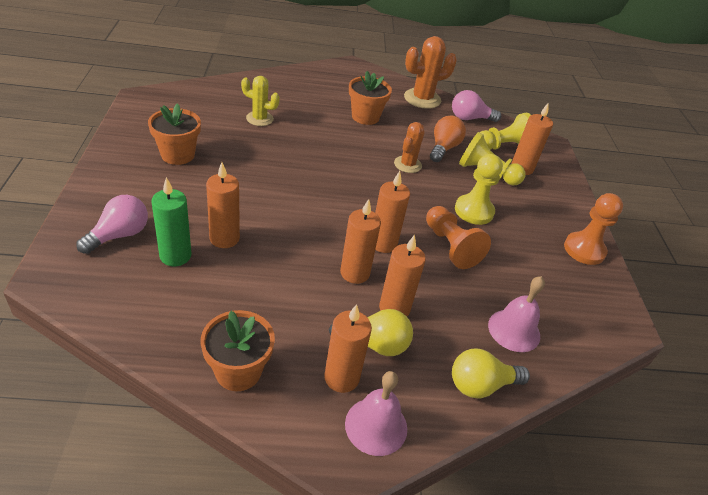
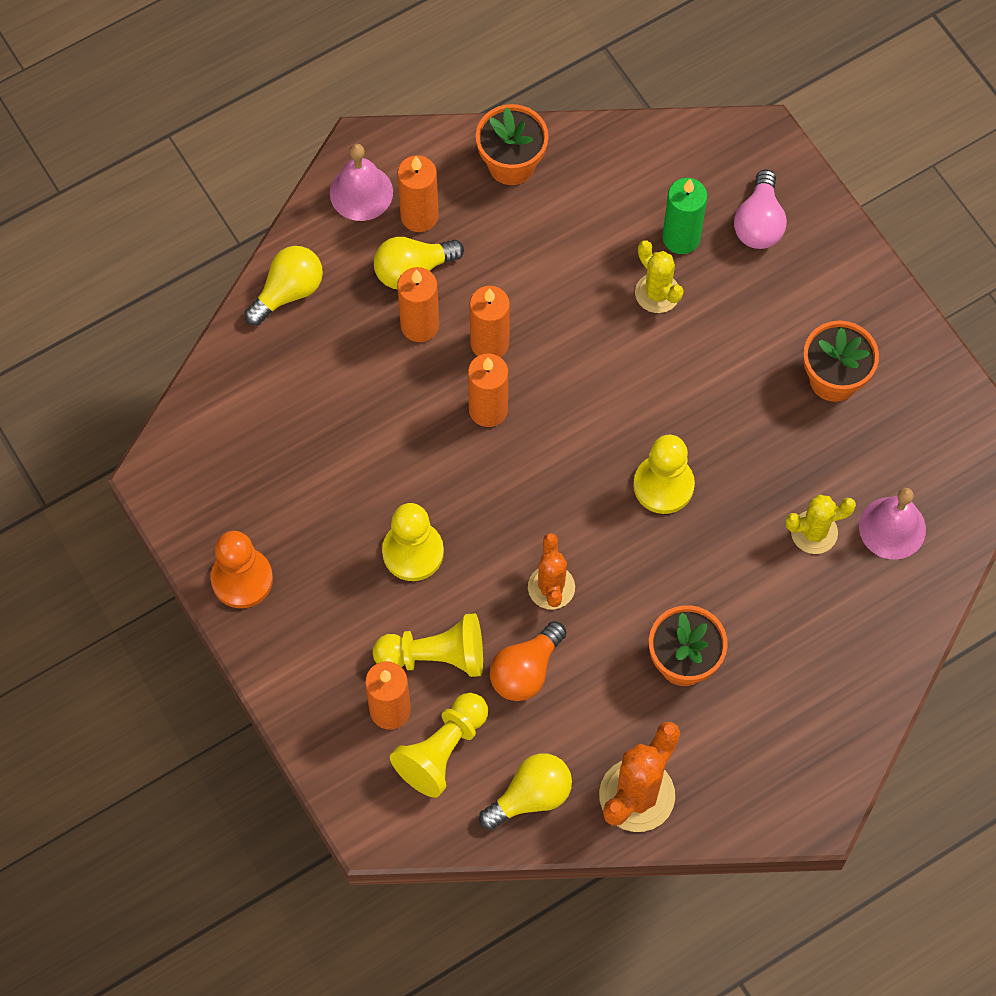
camera: 155 degrees right, 25 degrees up
(224, 238) = (657, 293): orange candle -> yellow cactus
(314, 166) = (663, 485): none -> yellow pawn
(443, 148) = (526, 671): orange light bulb -> orange light bulb turned 45 degrees clockwise
(450, 246) = (409, 462): orange pawn -> none
(470, 118) = (531, 796): pink light bulb -> yellow light bulb
(514, 330) = (282, 382): pink bell -> pink bell (892, 528)

